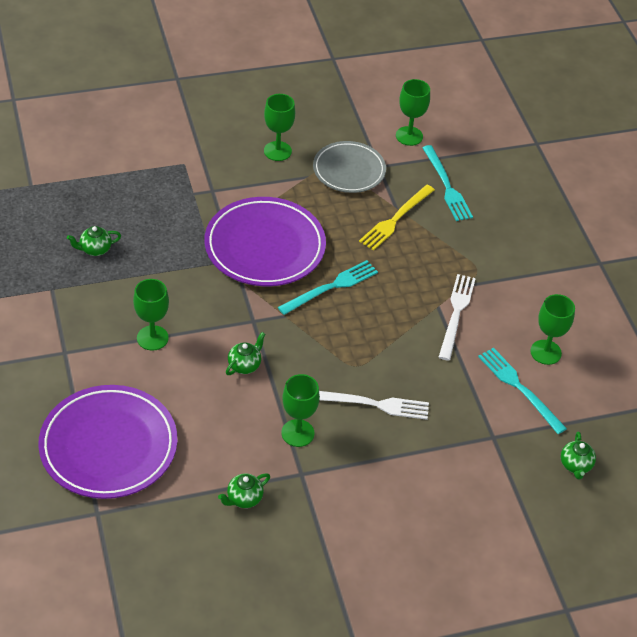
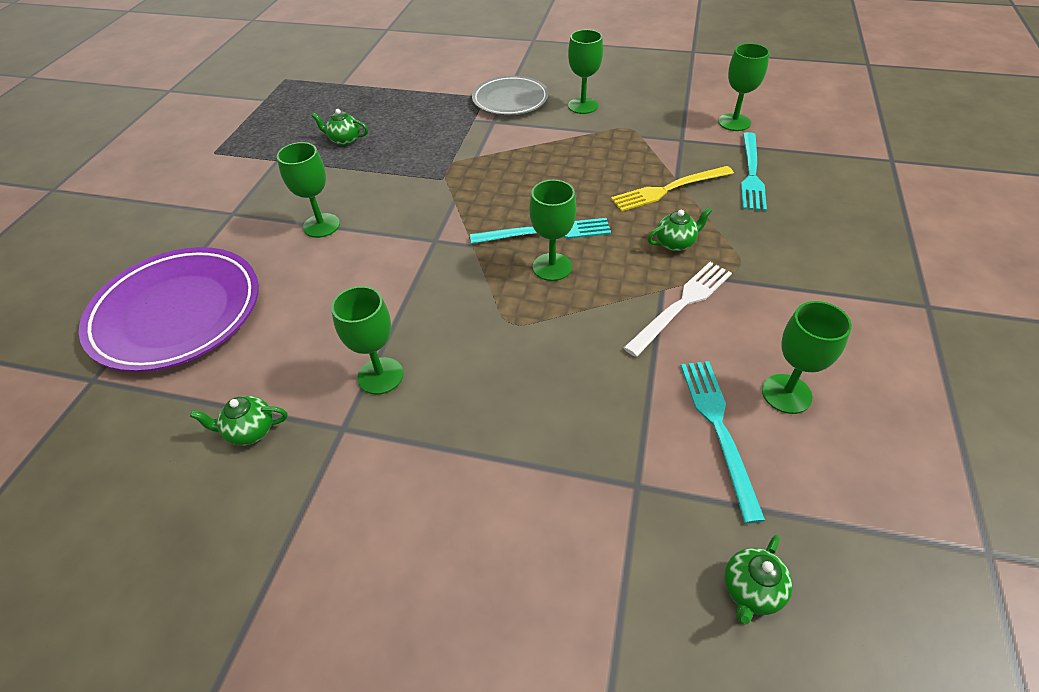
camera: 35 degrees right, 0 degrees up
(244, 365) = (387, 280): green teapot -> green teapot (675, 243)
(265, 246) = (504, 178): purple plate -> none
(349, 170) = (646, 136): grey plate -> grey plate (510, 100)
(354, 314) = (552, 267): none -> green goblet
(373, 404) = (499, 376): white fork -> none

